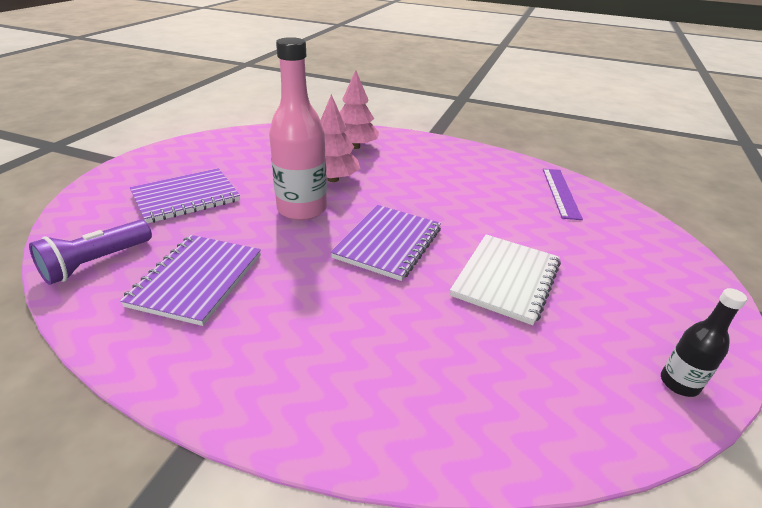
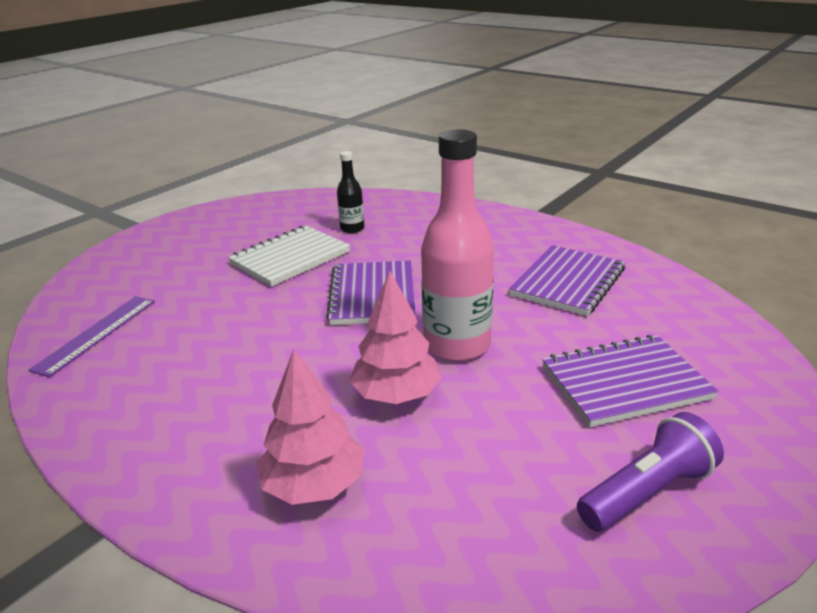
camera: 160 degrees left, 5 degrees down
(96, 263) = (679, 306): purple flashlight -> purple flashlight (647, 492)
(388, 243) = (372, 295): purple notebook -> purple notebook turned 45 degrees counterclockwise
(679, 383) = (254, 206): black bottle -> black bottle (352, 228)

